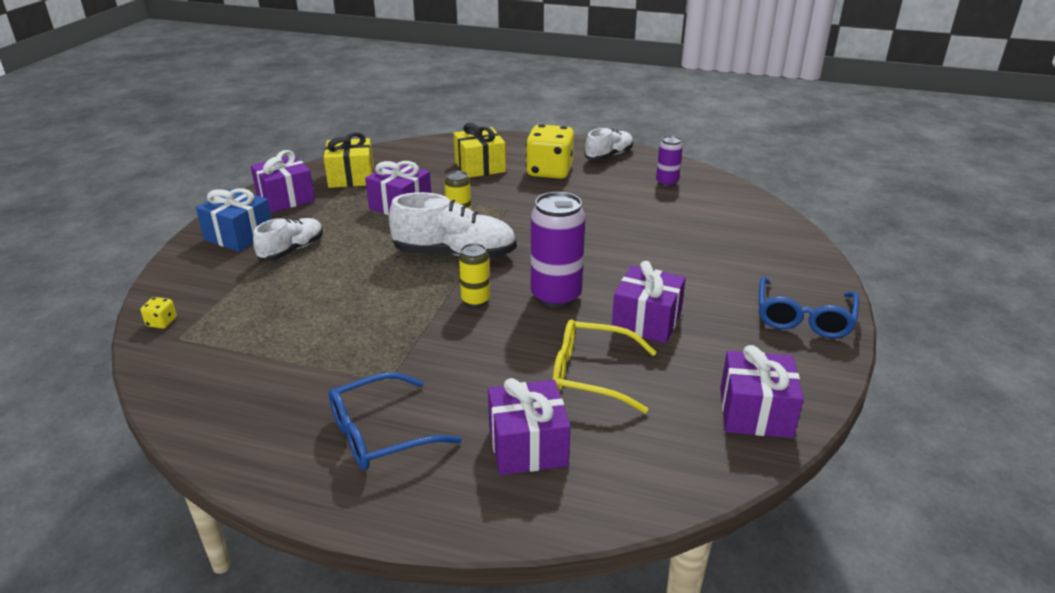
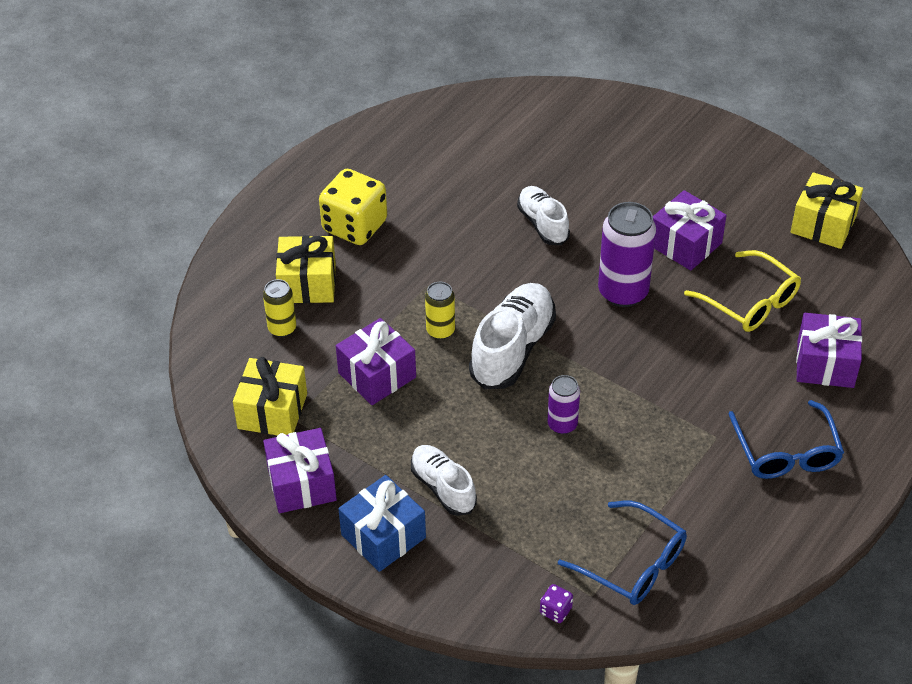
camera: 70 degrees left, 15 degrees up
(161, 322) = (555, 611): yellow dice -> purple dice
(475, 300) = (608, 351): yellow can -> yellow can (282, 328)
(592, 375) = (749, 302): yellow glasses -> yellow glasses turned 75 degrees counterclockwise
(609, 156) = (339, 165): white shoe -> white shoe (543, 224)
(667, 182) = (431, 142): purple can -> purple can (562, 424)
(755, 412) = (823, 224): purple gift -> yellow gift
(803, 317) = (714, 148): blue glasses -> blue glasses (632, 563)

